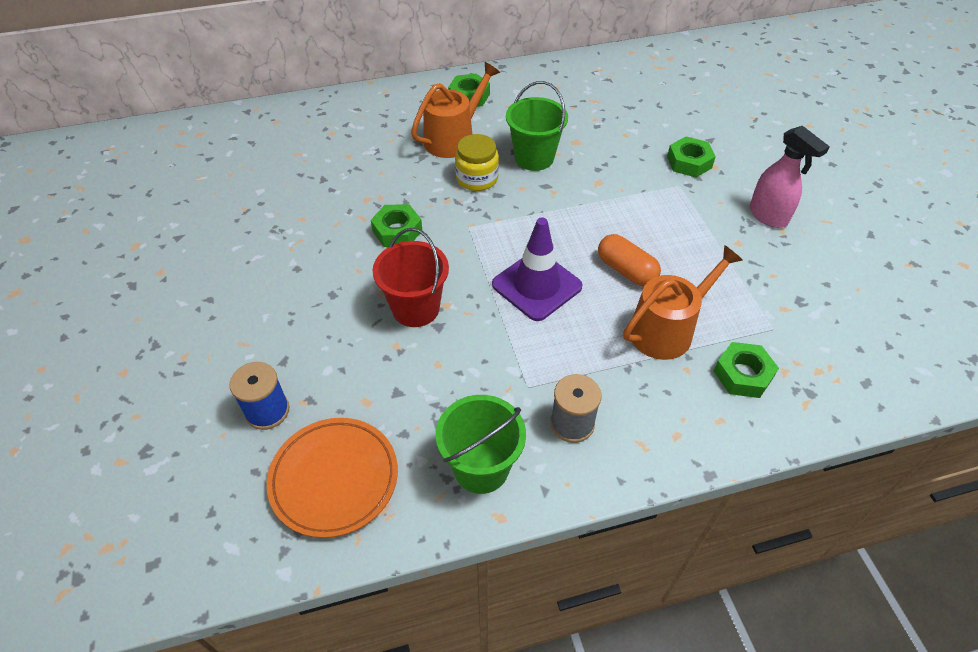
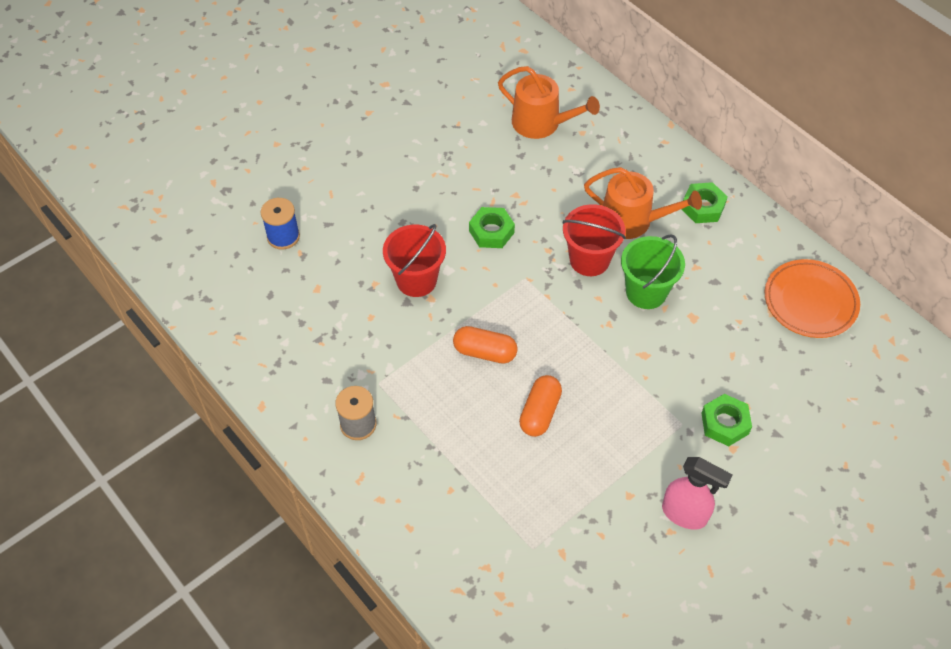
camera: 65 degrees right, 5 degrees up
(334, 479) = (249, 299): orange plate -> orange plate (810, 301)
(477, 178) = (589, 260): yellow jar -> red bucket
(481, 468) = (294, 380): green bucket -> none
(537, 285) = (485, 352): purple traffic cone -> orange capsule
(667, 329) = (486, 463): orange watering can -> orange watering can (541, 123)
(743, 374) = (465, 534): green nut -> none
(768, 216) = (685, 514): pink spray bottle -> pink spray bottle turned 90 degrees counterclockwise

